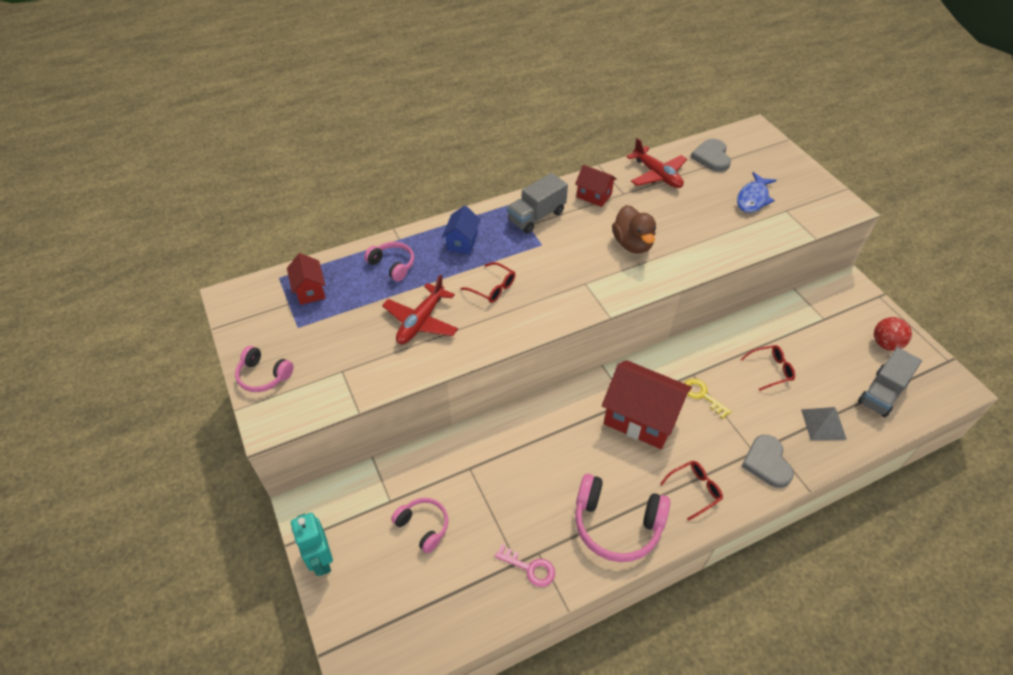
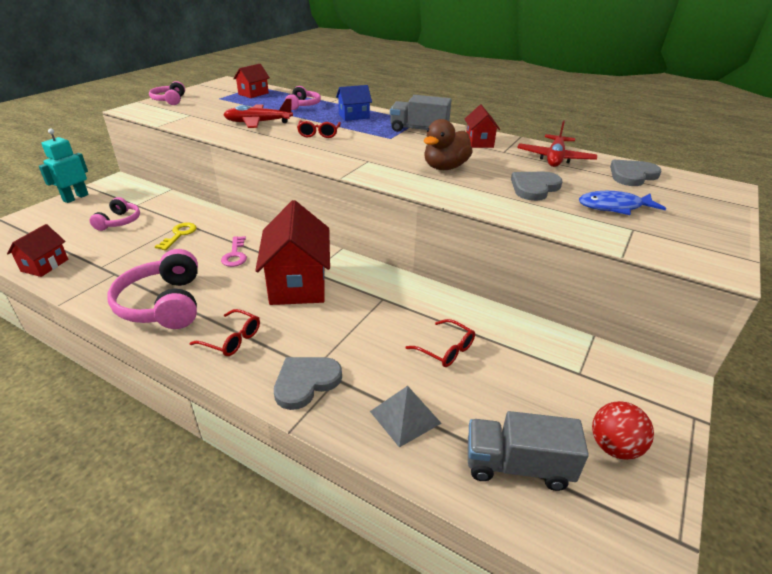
camera: 55 degrees right, 15 degrees down
(480, 614) = (45, 265): none -> red house
(530, 568) = (97, 274): pink key -> pink key (235, 255)
(700, 217) = (534, 188): none -> grey heart
(702, 395) = (360, 311): yellow key -> yellow key (179, 235)

